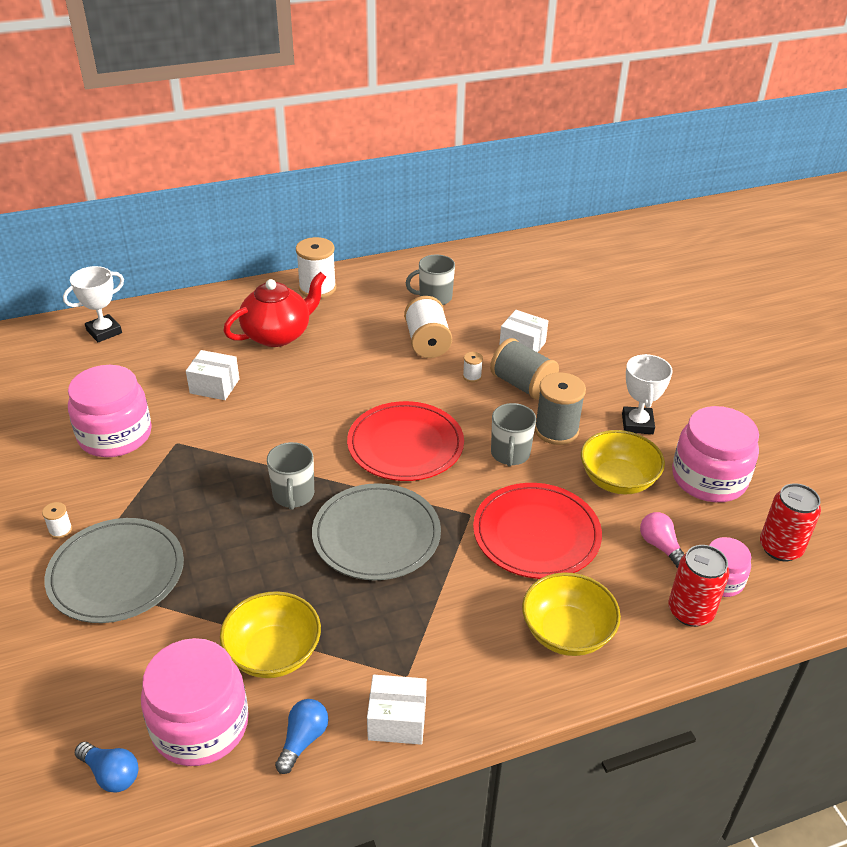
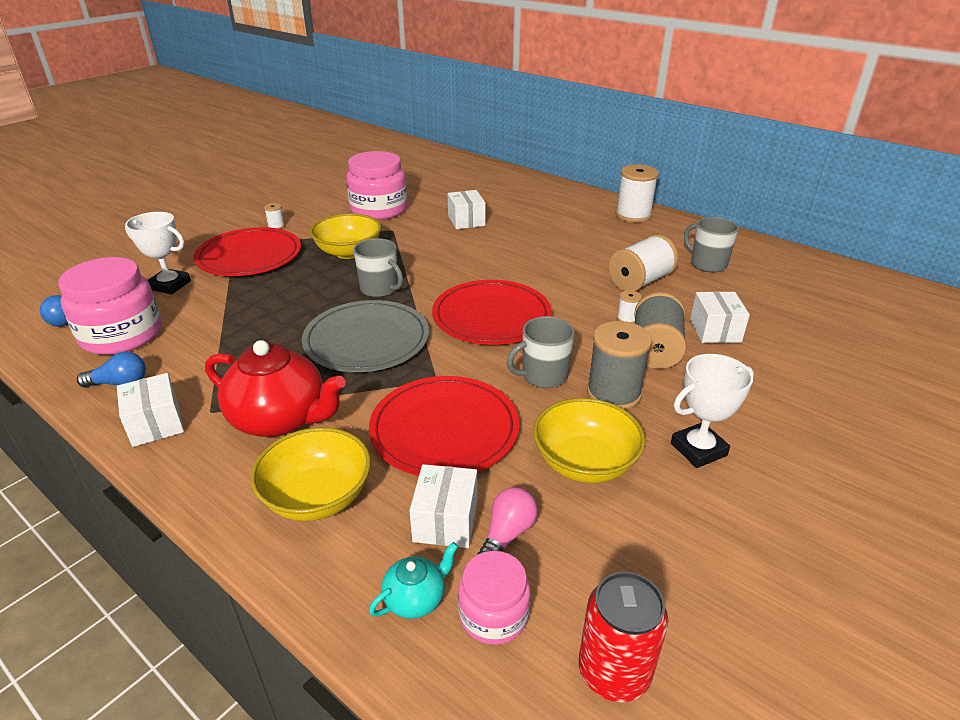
camera: 60 degrees right, 5 degrees down
(104, 331) = (475, 171): white trophy -> white trophy (170, 285)
(116, 573) = (249, 256): grey plate -> red plate
(273, 653) = (205, 339): yellow bowl -> yellow bowl (348, 252)
(278, 334) = (554, 221): red teapot -> red teapot (280, 419)
(293, 495) = (380, 289): grey mug -> grey mug turned 105 degrees counterclockwise
(631, 571) = (445, 521): none -> white box
(690, 611) = (416, 598): red can -> turquoise teapot
(709, 478) = (674, 546): pink jar -> none

